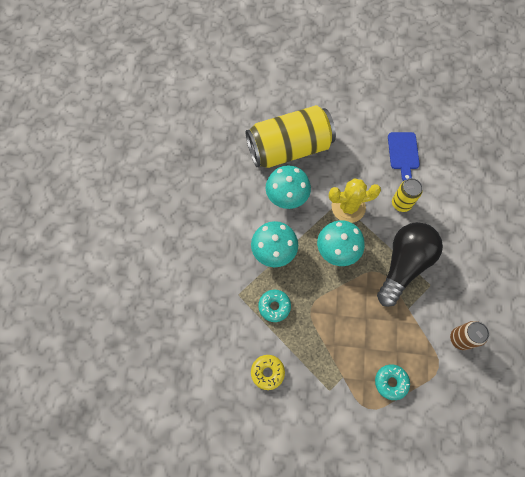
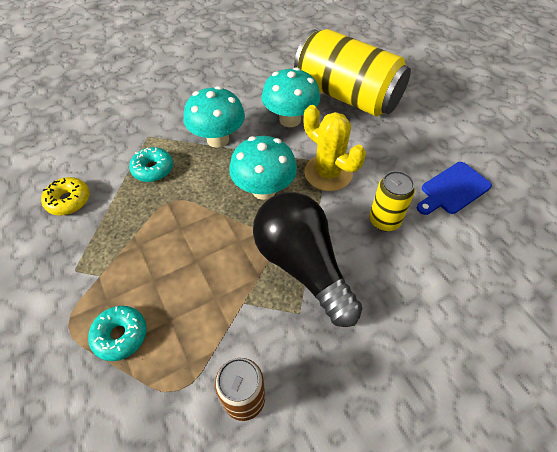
camera: 55 degrees right, 15 degrees down
(404, 265) = (302, 265): black light bulb -> black light bulb turned 120 degrees counterclockwise

